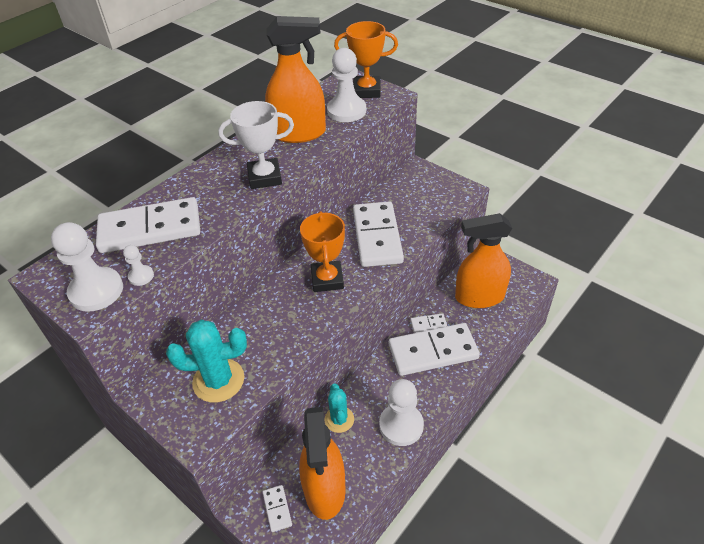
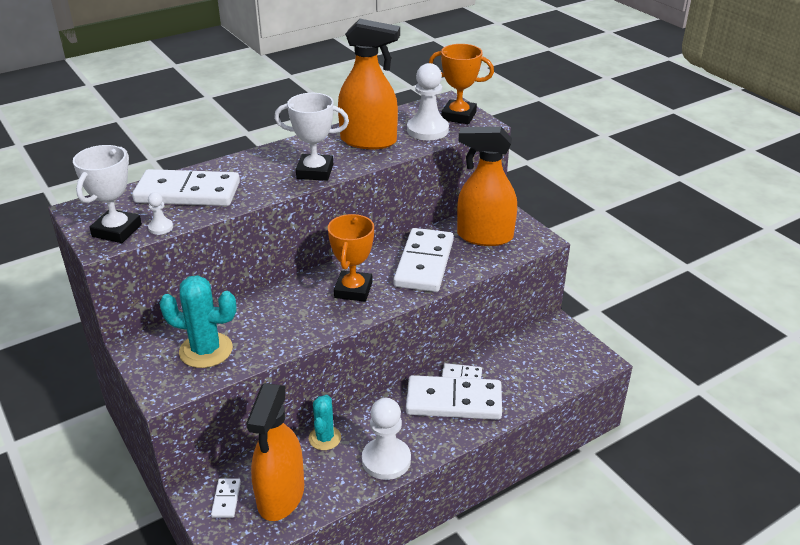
camera: 15 degrees right, 10 degrees down
(96, 291) = (117, 230): white pawn -> white trophy
(479, 297) = (531, 362): orange spray bottle -> orange spray bottle (484, 236)

